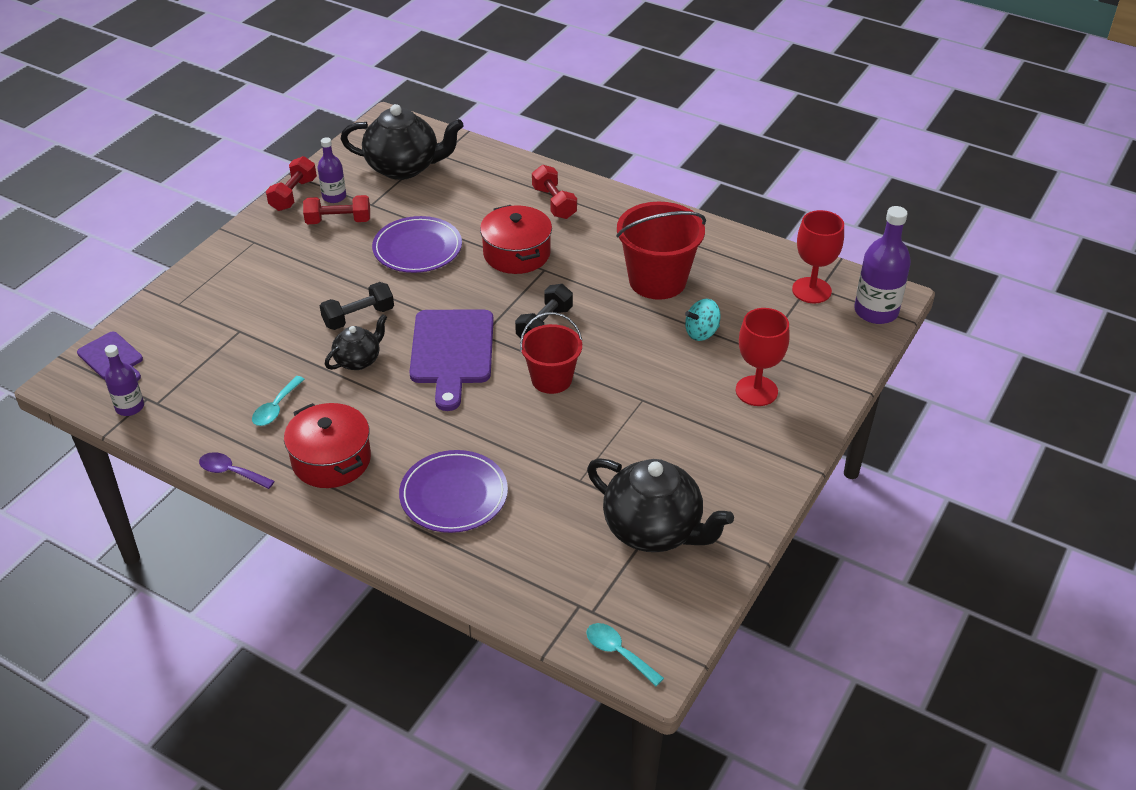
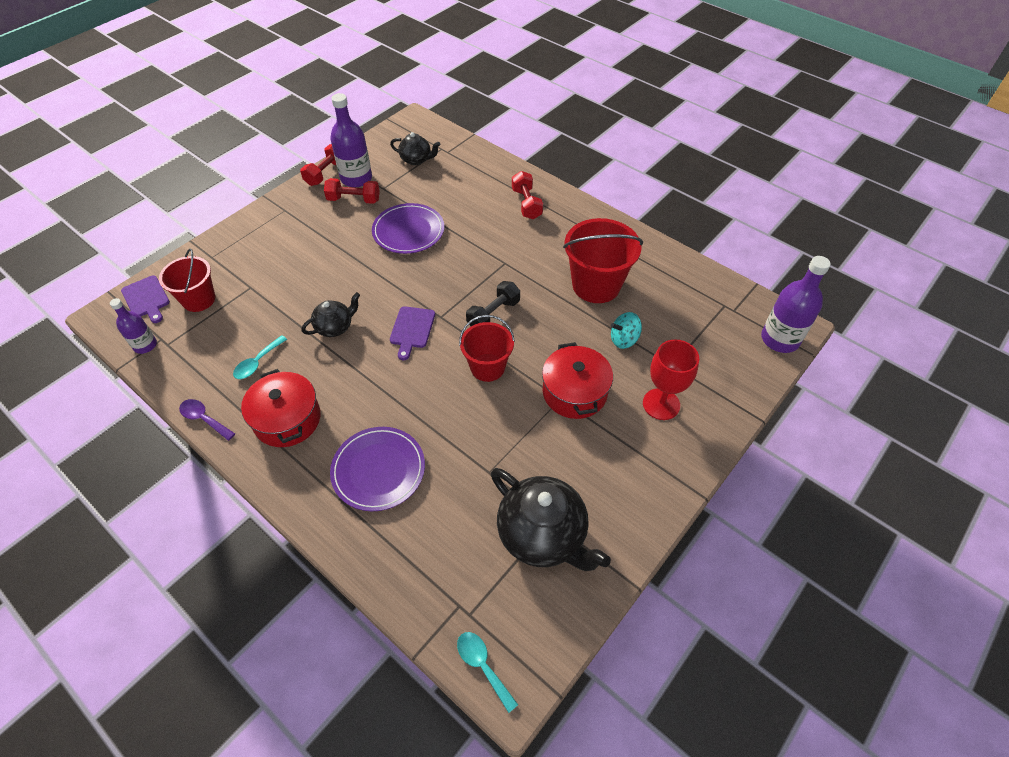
camera: 10 degrees right, 10 degrees up
(179, 351) = (199, 299): none -> red bucket
(334, 197) = (356, 178): purple bottle -> purple bottle, size x1.67
(358, 317) = (346, 287): black dumbbell -> none
(404, 167) = (416, 160): black teapot -> black teapot, size x0.54
(452, 352) = (412, 330): purple cutting board -> purple cutting board, size x0.56
(516, 253) = (486, 245): red pot -> red pot (574, 392)
(811, 290) = (726, 311): red goblet -> none

